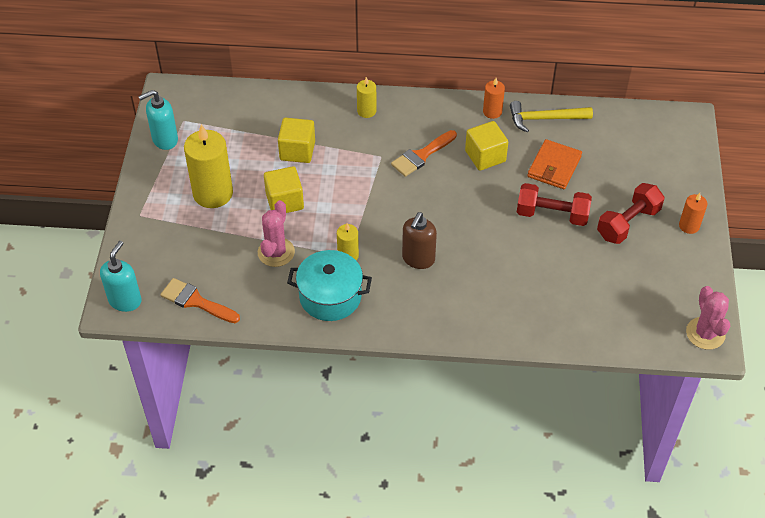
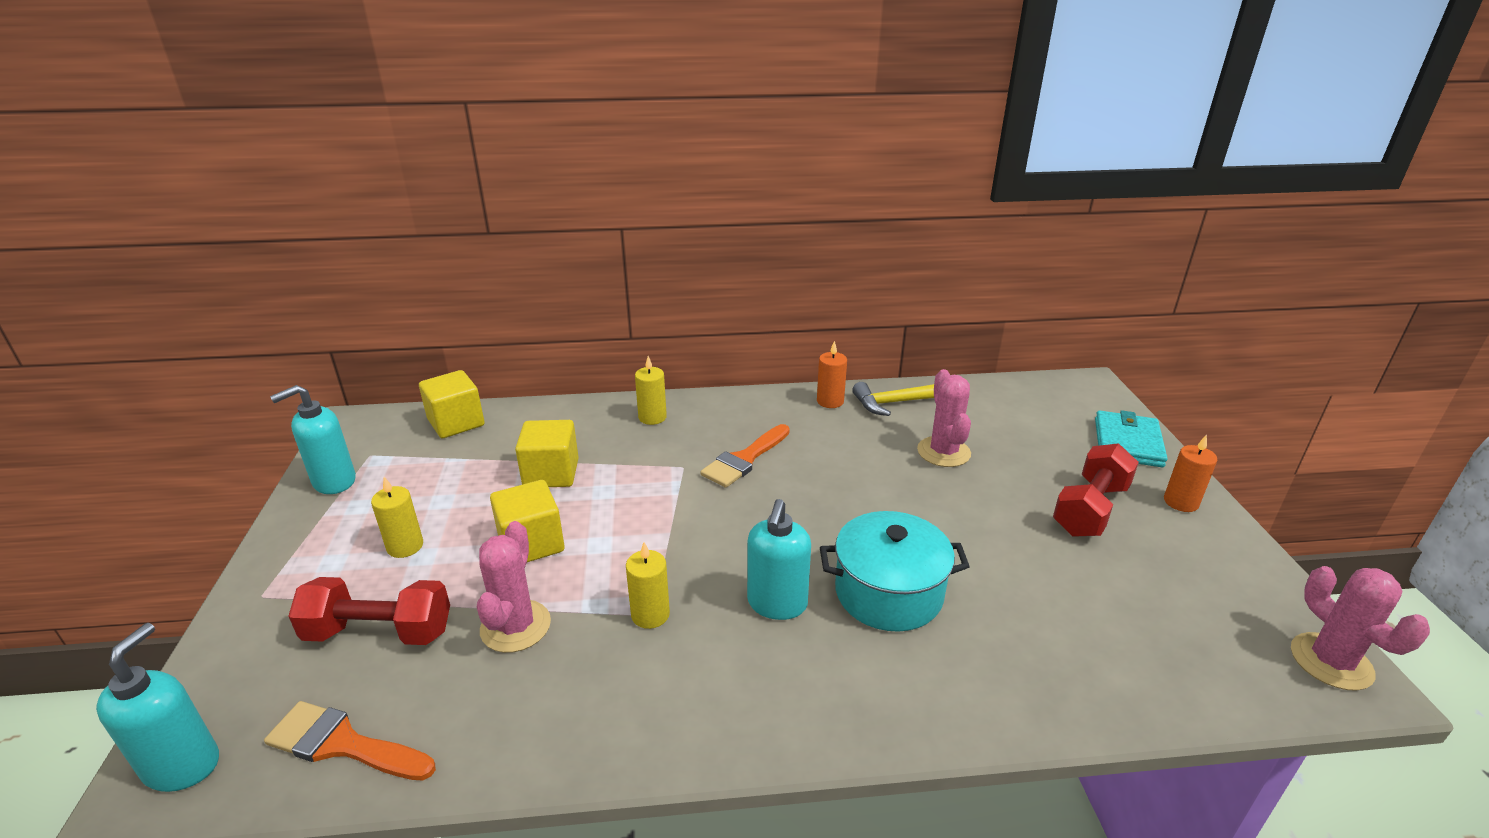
camera: 10 degrees left, 20 degrees down
(213, 193) = (405, 546): yellow candle -> yellow candle, size x0.51
(330, 296) = (625, 693): turquoise pot -> turquoise pot (888, 593)
(418, 259) = (777, 604): brown soap dispenser -> turquoise soap dispenser
(485, 156) = (839, 450): yellow cube -> yellow cube (456, 423)
(552, 214) = (970, 511): red dumbbell -> red dumbbell (379, 632)
(554, 166) = (943, 452): orange wallet -> pink cactus
(683, 175) = (1127, 442): none -> turquoise wallet

